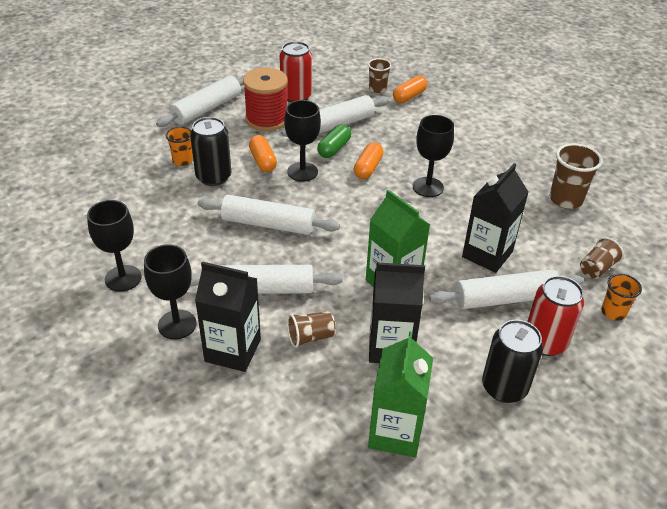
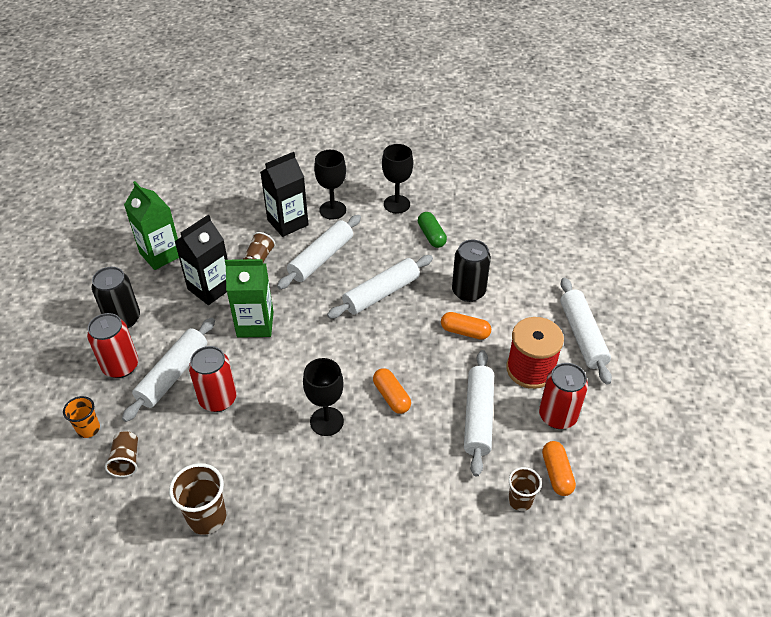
camera: 130 degrees right, 5 degrees up
(183, 161) = (507, 284): orange cup -> none
(302, 172) = (427, 349): black goblet -> none
(334, 148) = (441, 391): green capsule -> green capsule (431, 236)
(409, 96) = (482, 522): orange capsule -> orange capsule (556, 473)
(487, 254) = (218, 399): black carton -> red can

